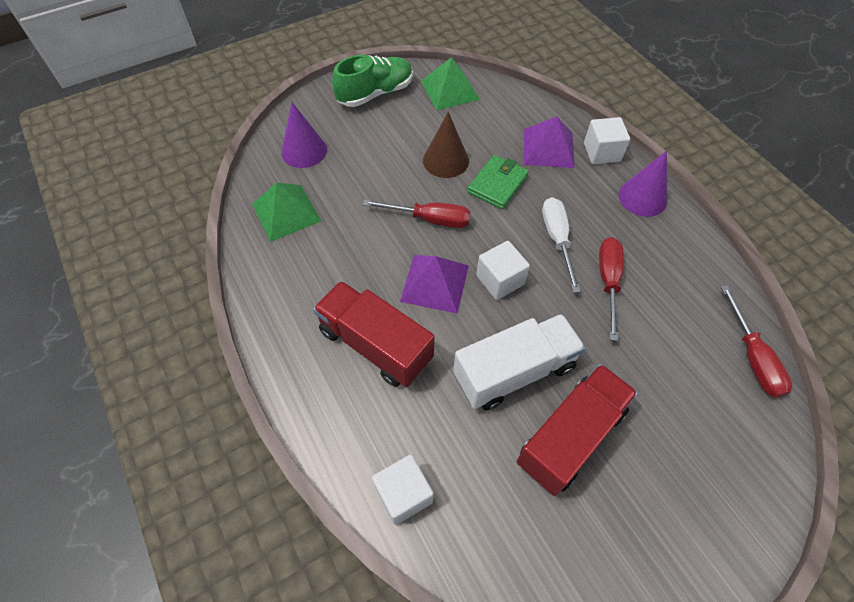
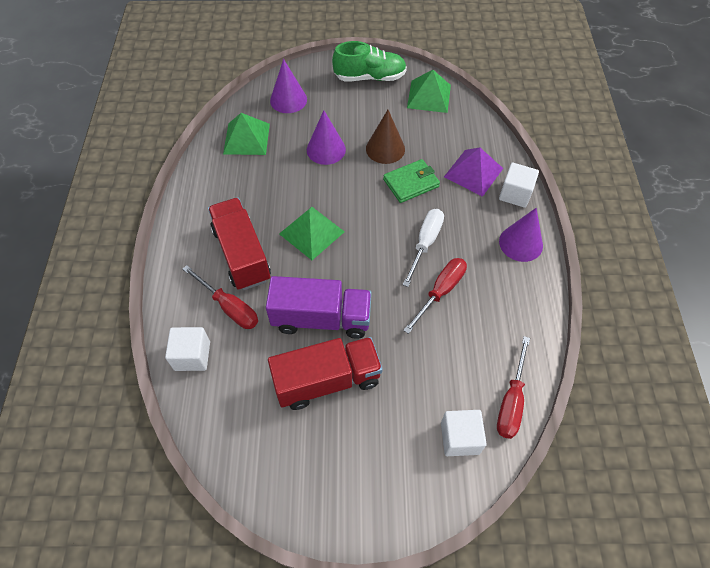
camera: 30 degrees right, 0 degrees up
(384, 187) = (326, 149): none -> purple cone
(429, 219) = (341, 186): red screwdriver -> red screwdriver (229, 307)
(435, 283) = (312, 232): purple pyramid -> green pyramid
(500, 280) = (359, 252): white cube -> white cube (460, 438)
(514, 371) = (321, 318): white truck -> purple truck

